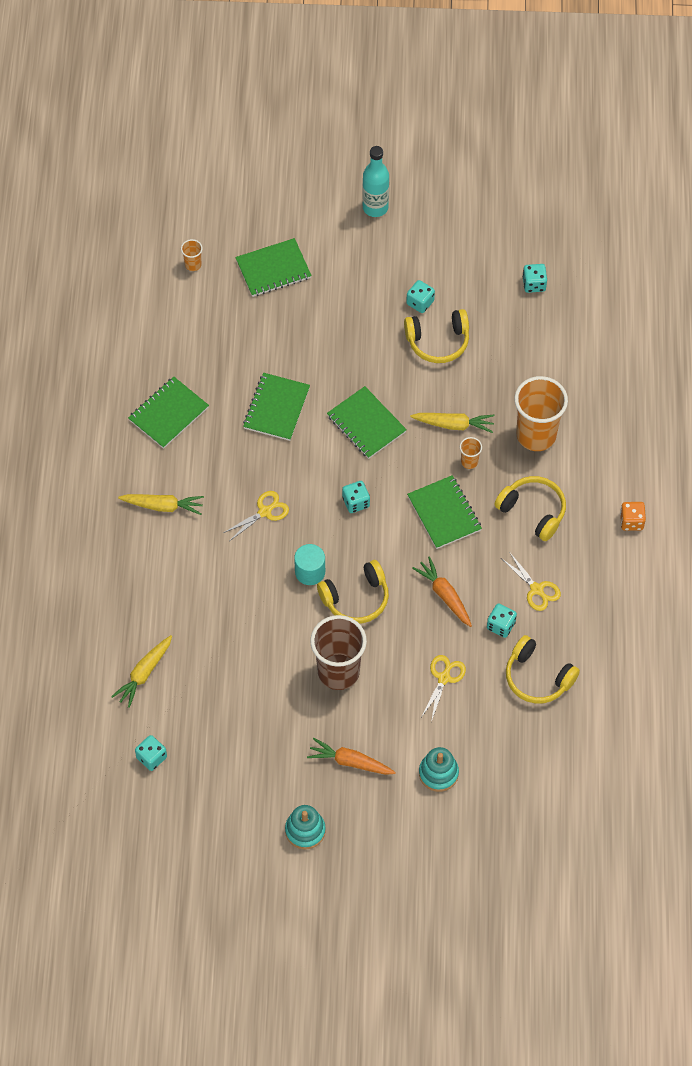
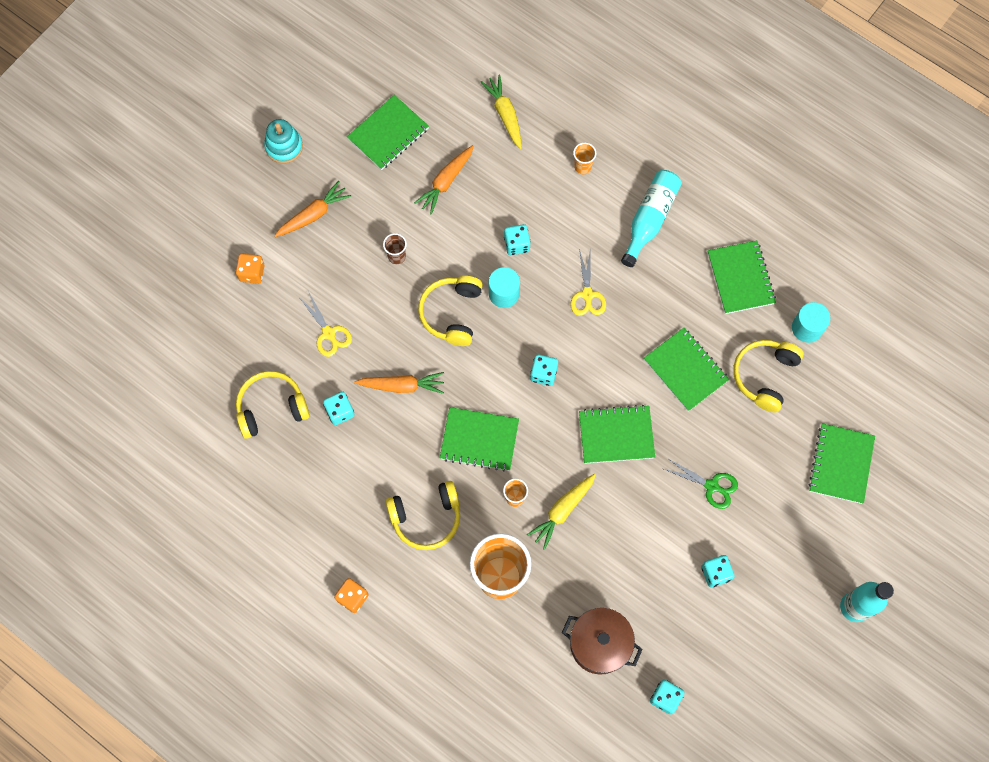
camera: 125 degrees right, 10 degrees up
(151, 757) = (429, 78): turquoise dice -> turquoise dice (517, 244)
(163, 506) = (650, 219): yellow carrot -> turquoise bottle
(178, 347) = (807, 328): none -> turquoise cylinder
(193, 264) = (891, 396): orange cup -> orange cup (582, 167)
(230, 754) = (388, 134): none -> green notebook
(243, 678) = (446, 182): none -> orange carrot
(338, 672) = (396, 256): brown cup -> brown cup, size x0.43
(356, 340) = (711, 486): none -> green scissors
(438, 341) = (661, 559): yellow headphones -> yellow headphones (765, 376)
(438, 773) = (252, 273): turquoise stacking toy -> orange dice
(531, 344) = (599, 644): none -> brown pot
(536, 589) = (350, 465): yellow scissors -> none

